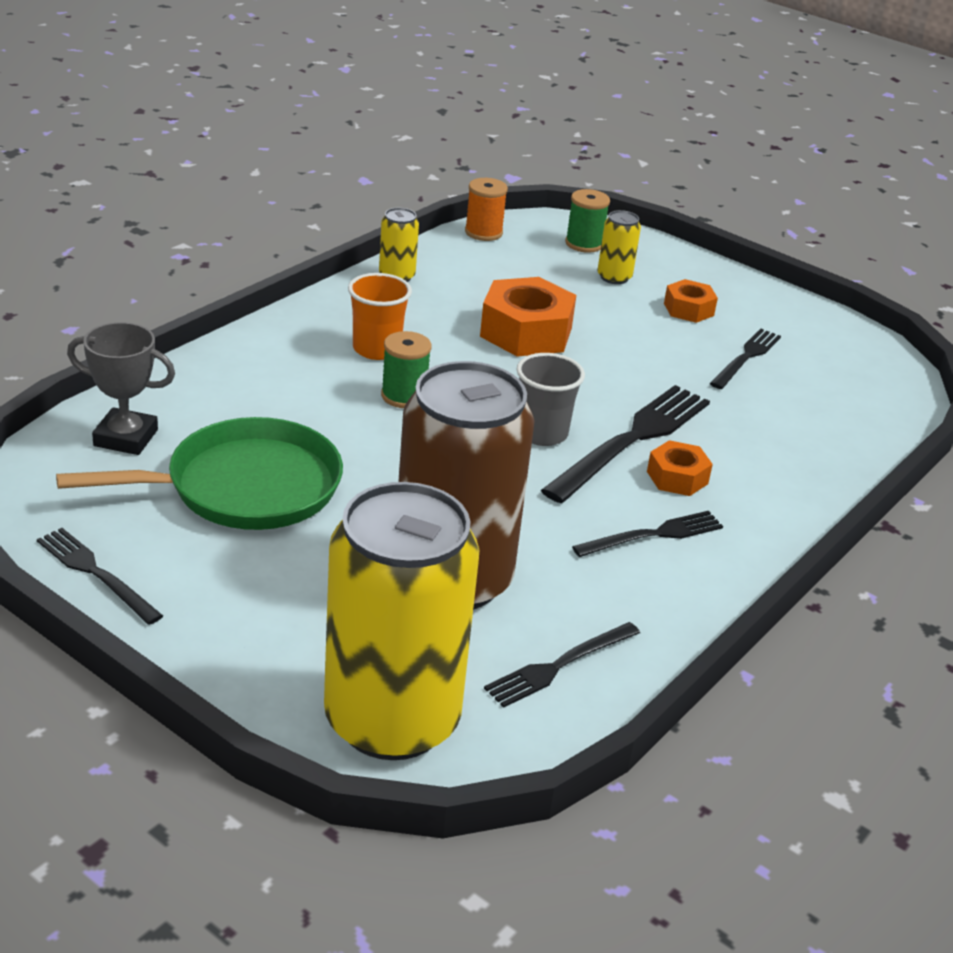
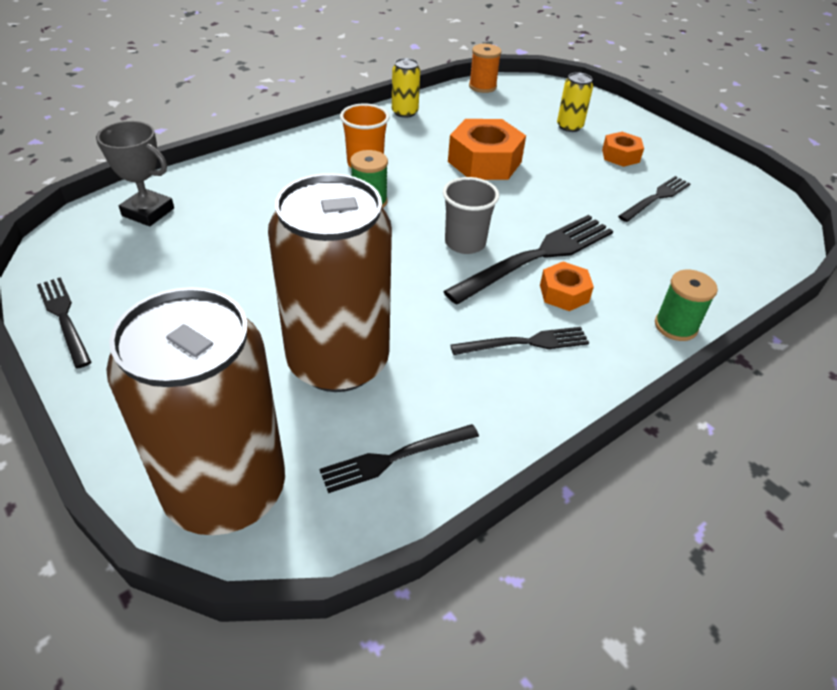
camera: 15 degrees right, 10 degrees up
(244, 487) = (213, 261): green pan -> none
(392, 720) = (226, 490): yellow can -> brown can
(584, 244) = (555, 100): green spool -> green spool (675, 326)

